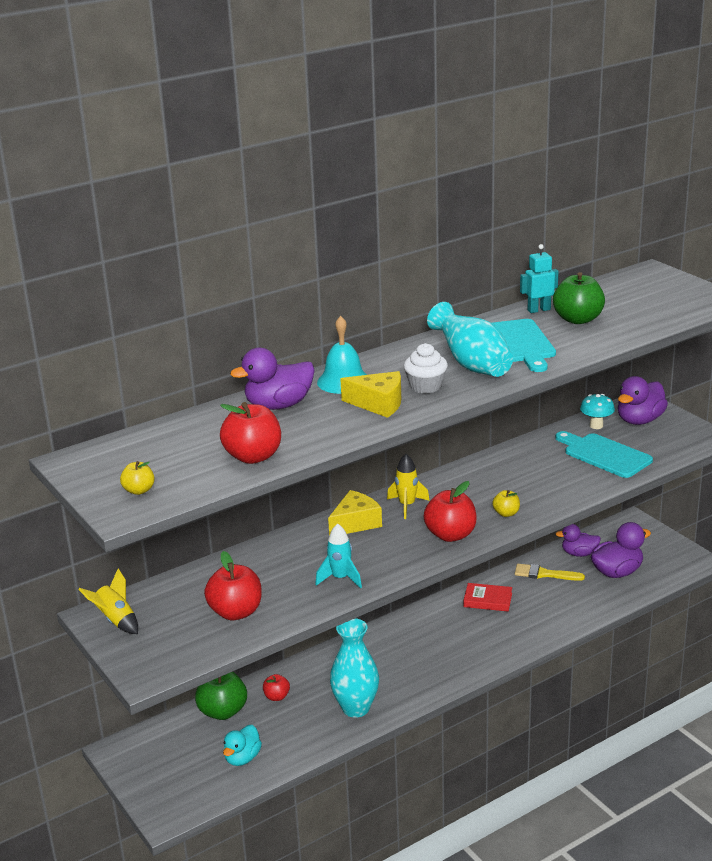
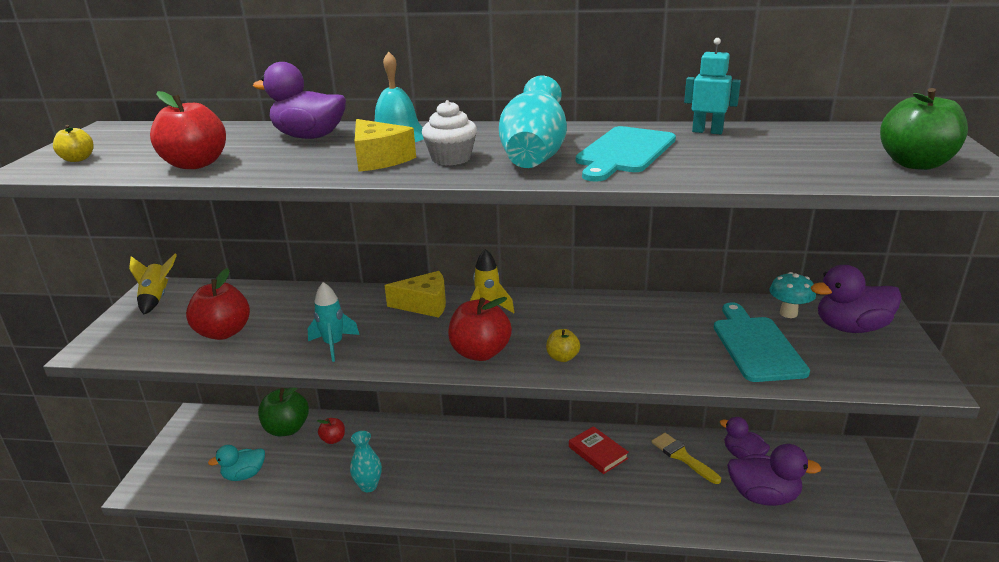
camera: 40 degrees right, 0 degrees up
(356, 708) = (368, 486): turquoise vase -> turquoise vase, size x0.61
(578, 319) = (735, 149): green apple -> green apple (915, 164)

